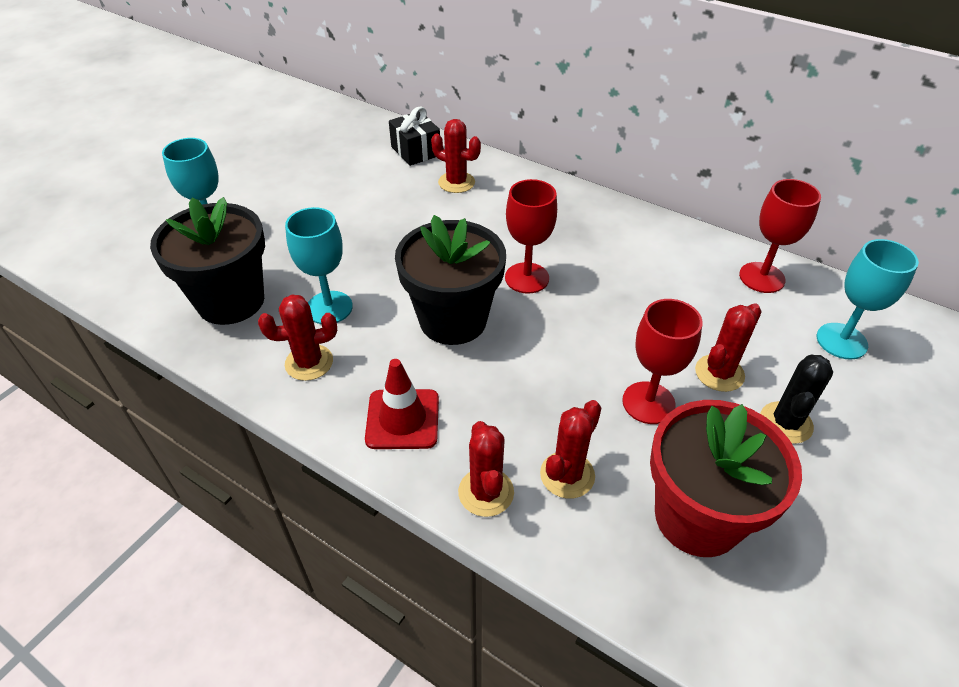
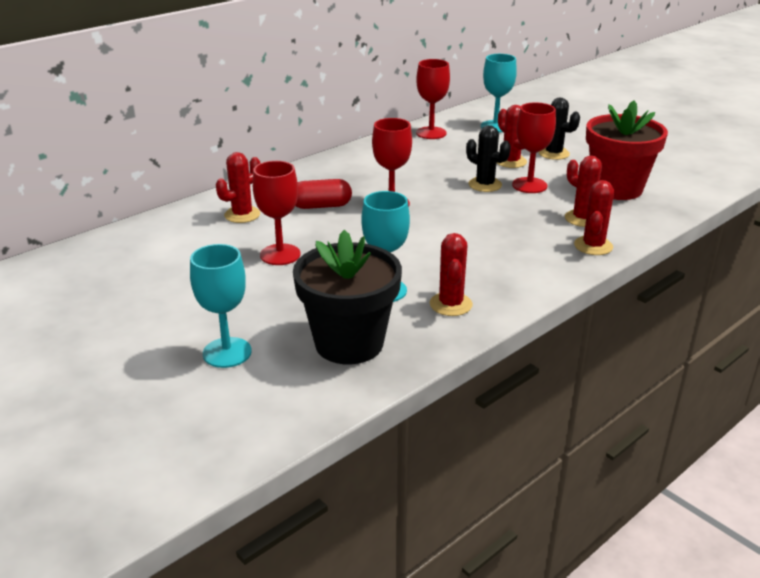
camera: 75 degrees left, 15 degrees down
(384, 224) = (280, 254): none -> red goblet
(402, 419) = (524, 268): red traffic cone -> none
(416, 151) = (171, 228): black gift -> none
(453, 320) = (426, 238): black flower pot -> none
(486, 492) = (593, 246): red cactus -> red cactus turned 75 degrees counterclockwise
(497, 227) = (321, 206): none -> red capsule
(624, 354) = (485, 185): none -> black cactus

